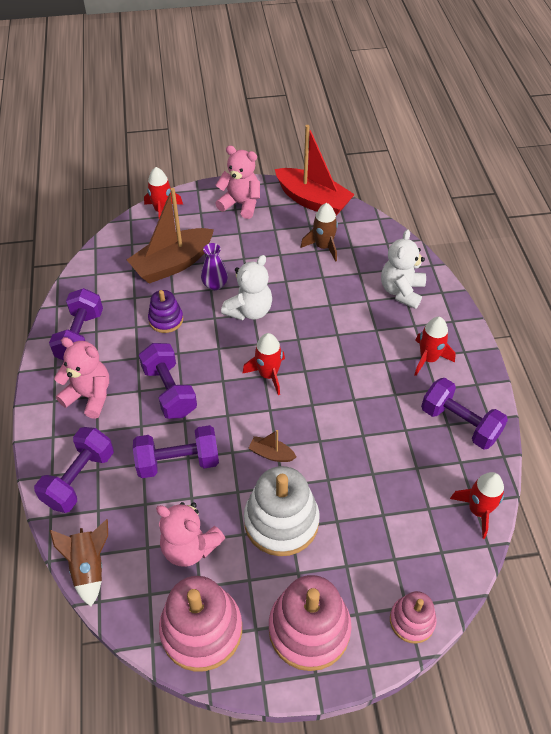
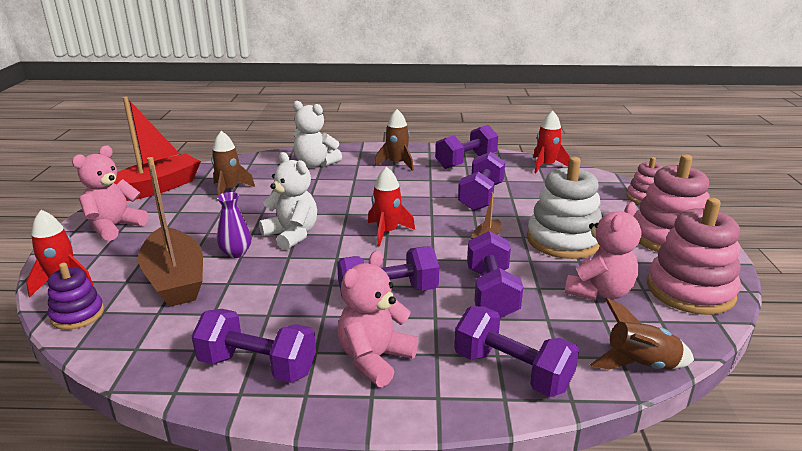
camera: 80 degrees left, 25 degrees down
(166, 320) = (271, 290): purple stacking toy -> purple stacking toy (77, 315)
(365, 444) = (481, 197): none -> purple dumbbell
(428, 358) = (397, 164): red rocket -> brown rocket

